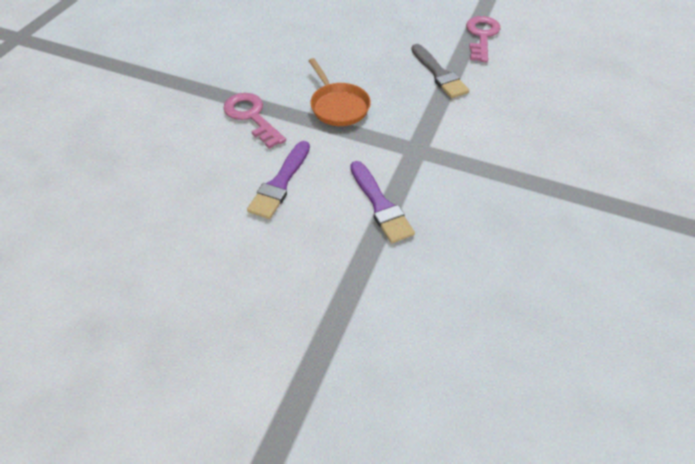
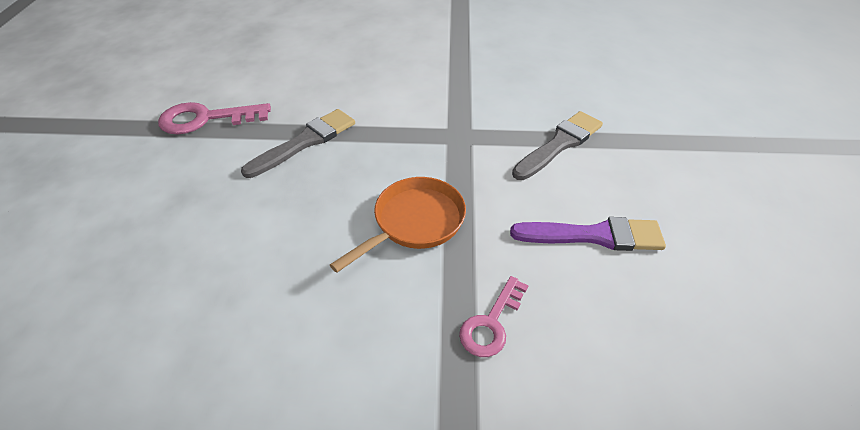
camera: 110 degrees left, 5 degrees down
(251, 117) = (491, 323): pink key -> pink key, size x0.64
(380, 205) = (559, 144): purple brush -> grey brush

